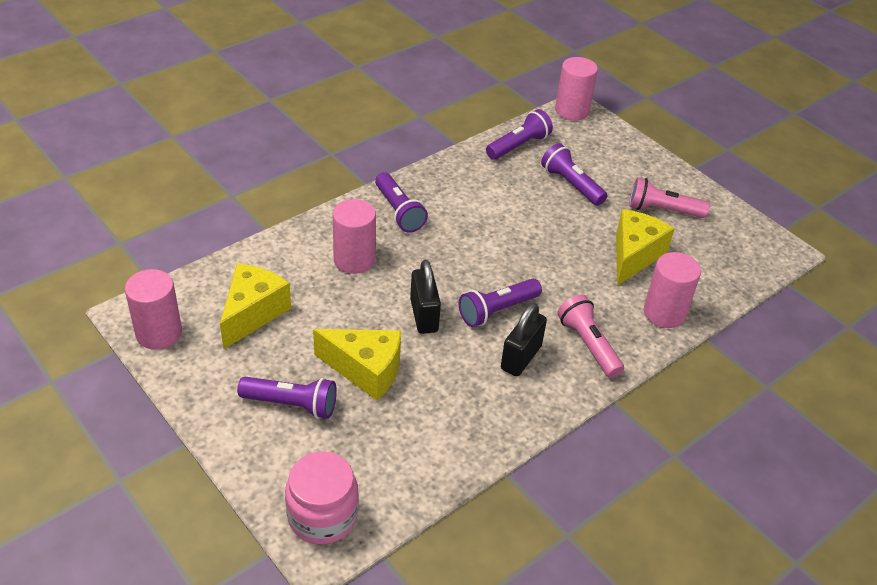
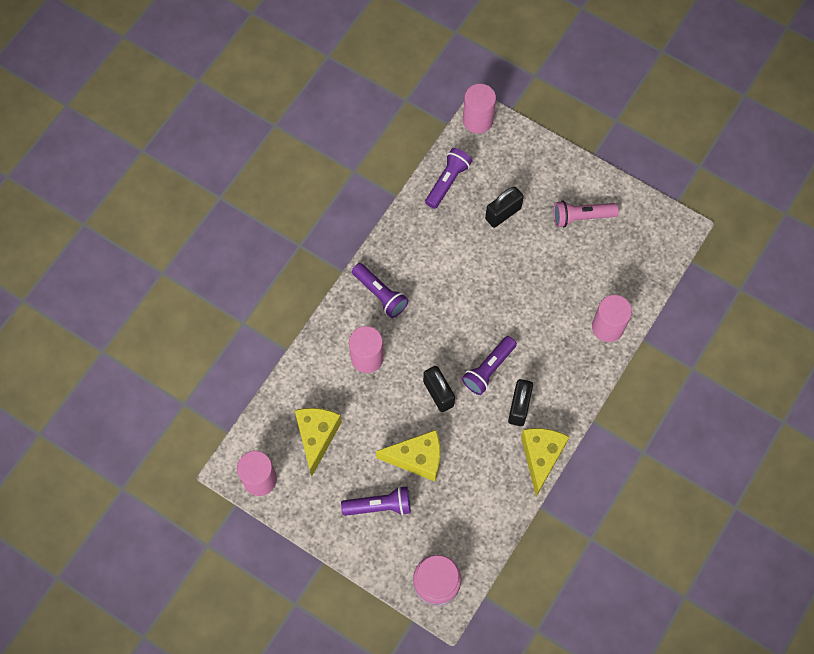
camera: 15 degrees left, 25 degrees up
(571, 184) = (503, 213): purple flashlight -> black padlock
(588, 345) = (562, 378): pink flashlight -> none
(634, 255) = (572, 276): yellow cheese -> yellow cheese (541, 457)

